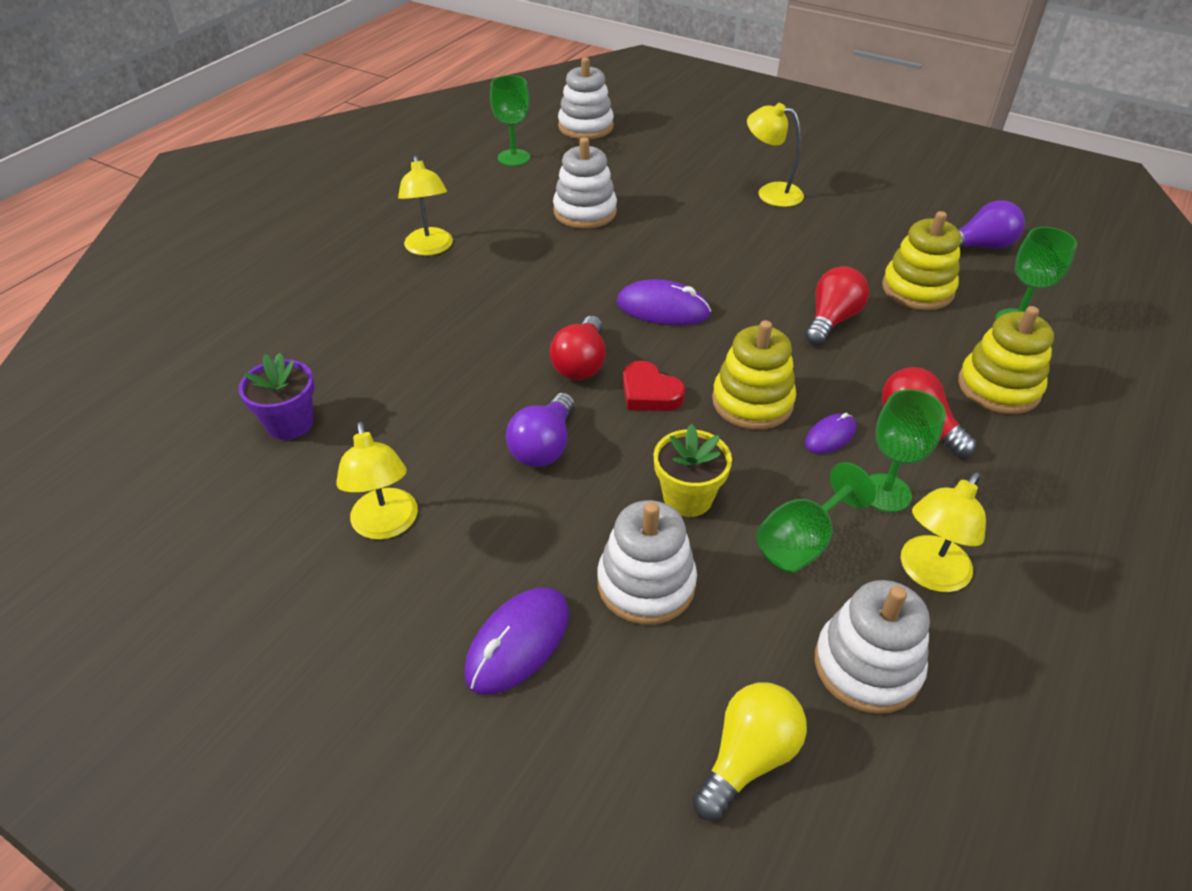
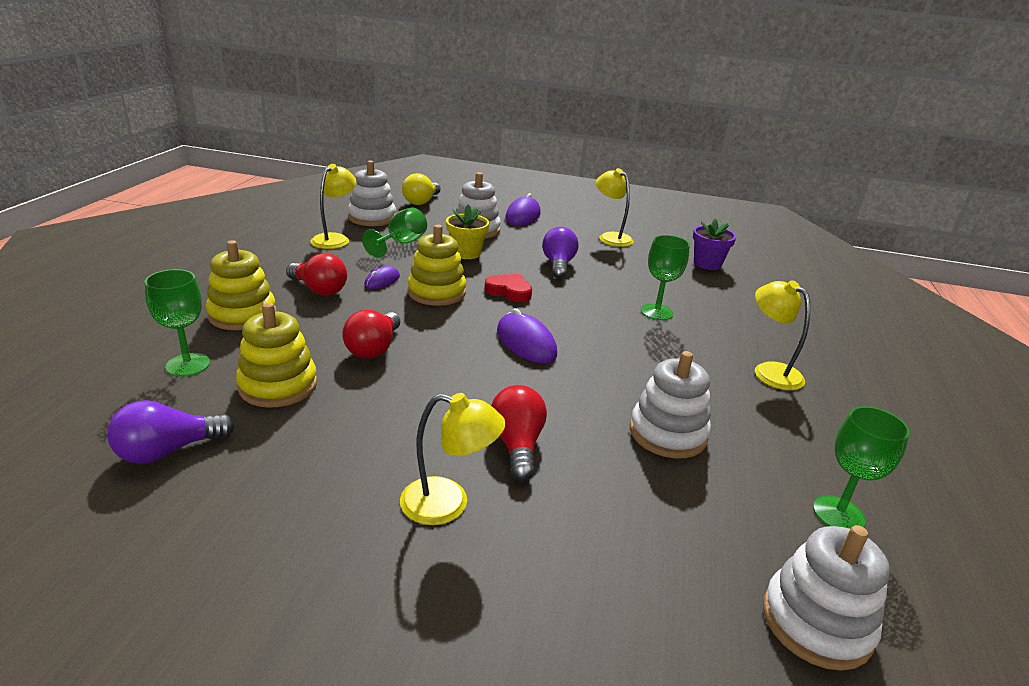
camera: 160 degrees right, 15 degrees down
(581, 364) = (566, 302): red light bulb -> red light bulb (517, 445)
(663, 309) = (526, 342): purple mouse -> purple mouse turned 60 degrees clockwise
(885, 493) = (350, 261): green goblet -> green goblet (656, 312)

